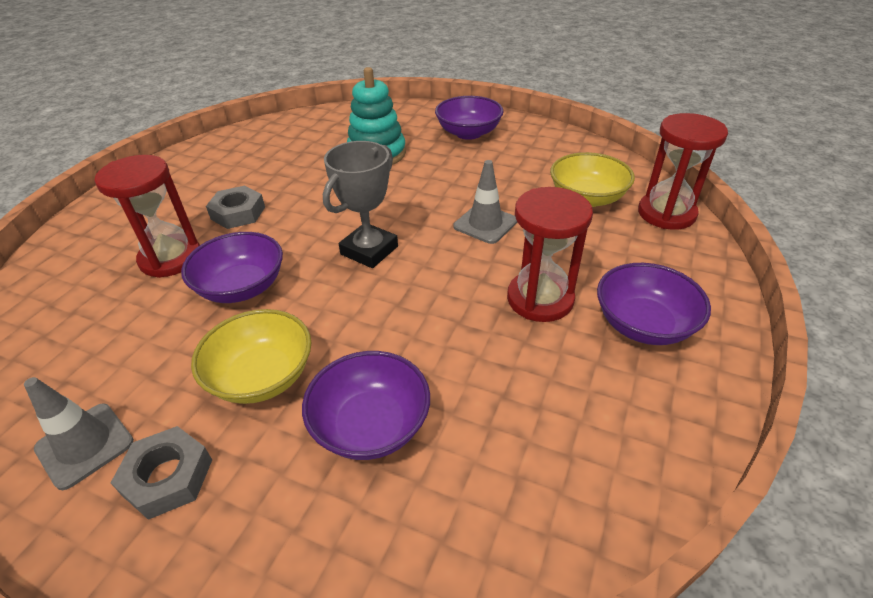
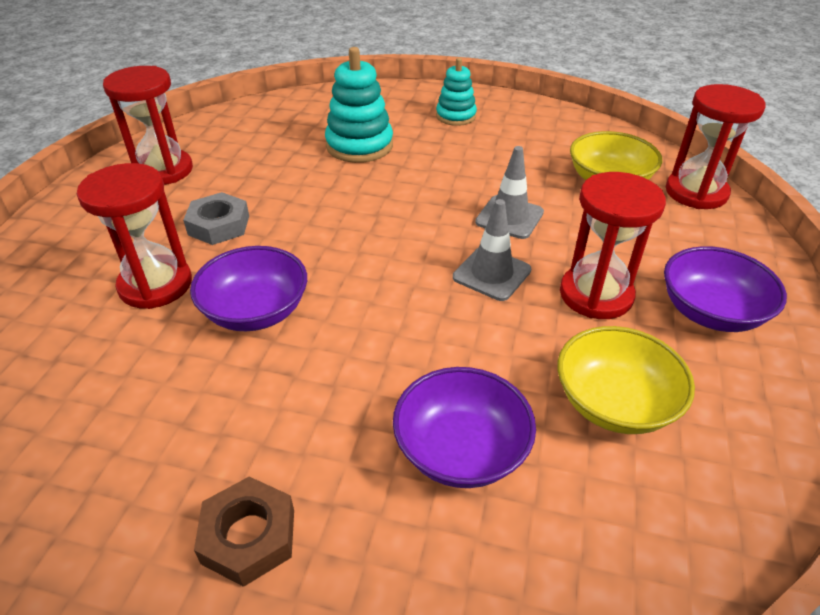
camera: 10 degrees left, 0 degrees up
(85, 445) = (133, 513): grey traffic cone -> grey traffic cone (491, 274)
(168, 477) = (249, 536): grey nut -> brown nut
(211, 165) = (163, 170): none -> red hourglass
(262, 376) = (318, 410): yellow bowl -> yellow bowl (614, 403)
(369, 250) = (390, 257): grey trophy -> none
(468, 133) = (456, 116): purple bowl -> turquoise stacking toy

